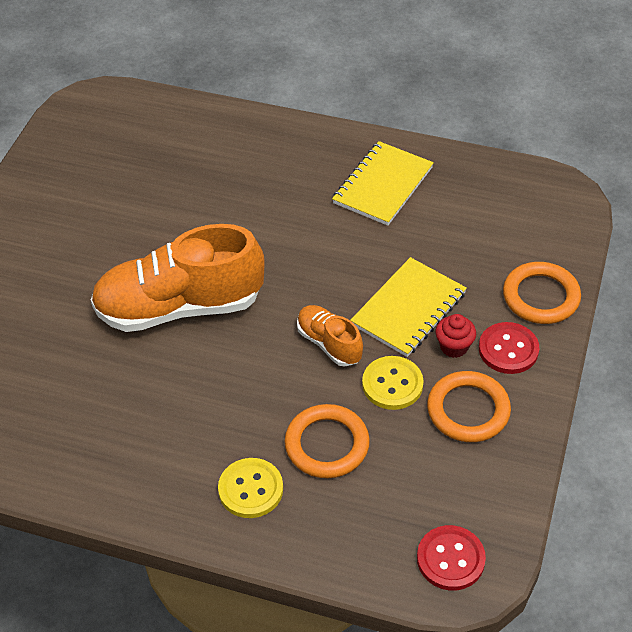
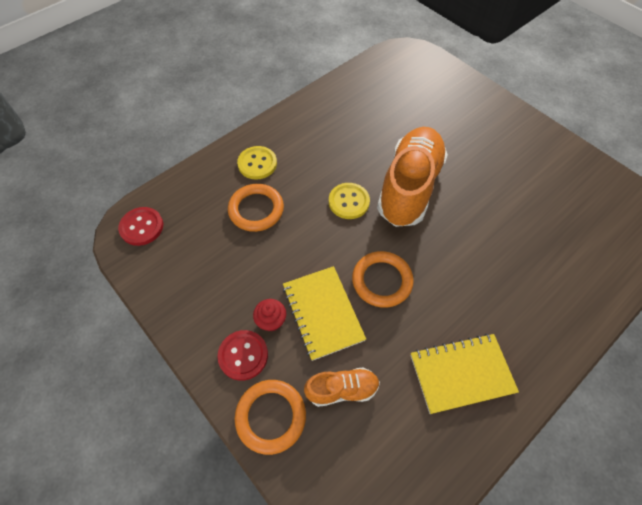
camera: 120 degrees right, 10 degrees up
(329, 343) = (327, 249): orange shoe -> orange shoe (342, 389)
(383, 185) = (461, 373): yellow notebook -> yellow notebook turned 75 degrees counterclockwise
(392, 384) = (270, 266): yellow button -> yellow button (349, 202)
(468, 410) = (219, 296): orange ring -> orange ring (382, 281)

